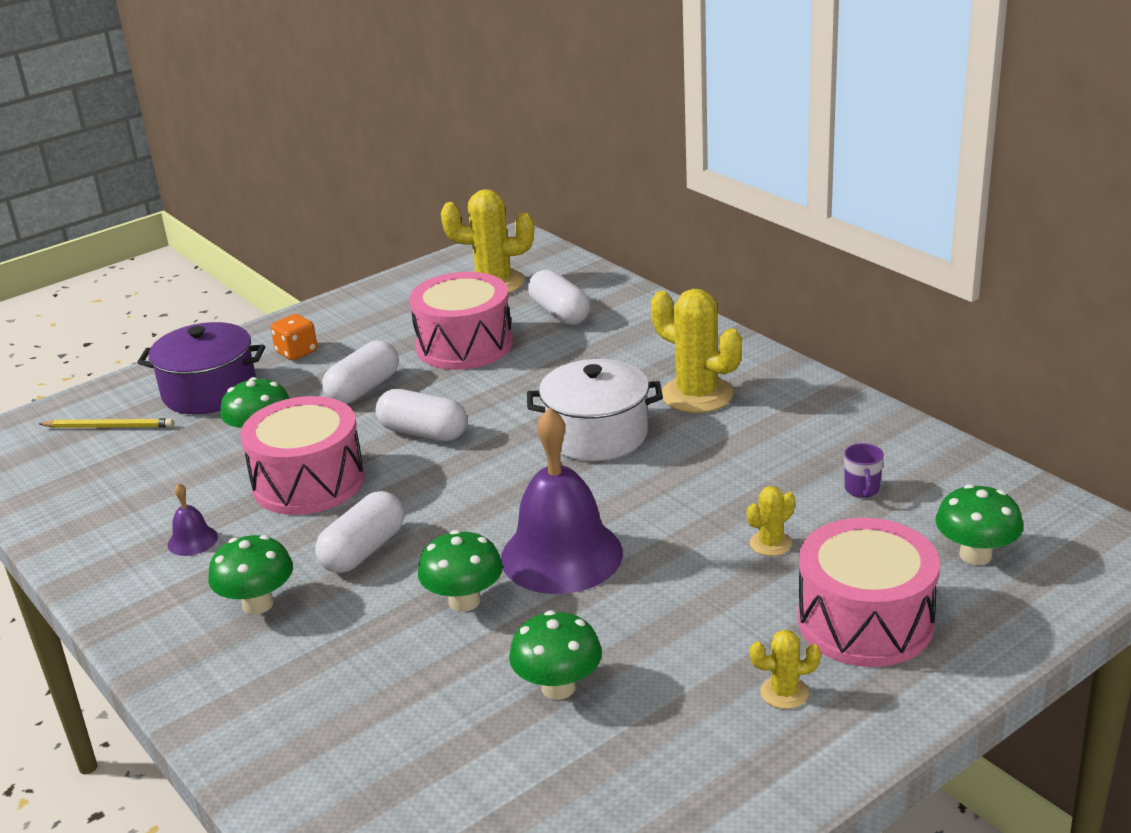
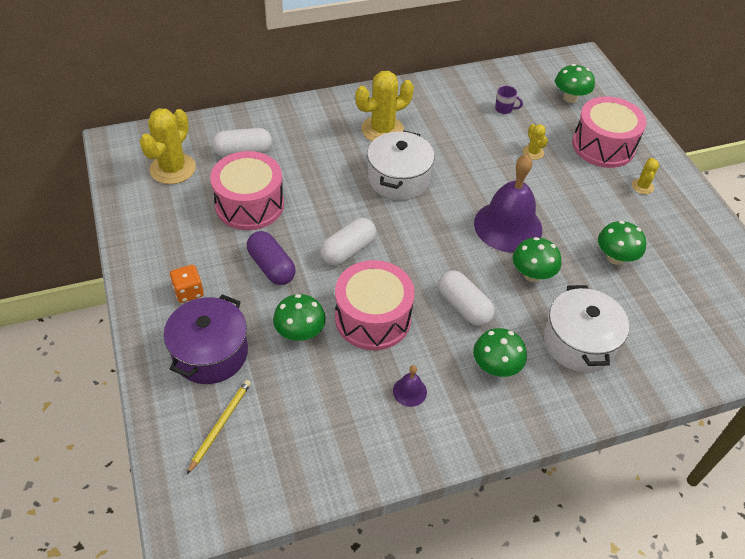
camera: 75 degrees left, 20 degrees up
(337, 678) = (579, 342): none -> white pot
(364, 389) = (271, 267): white capsule -> purple capsule

